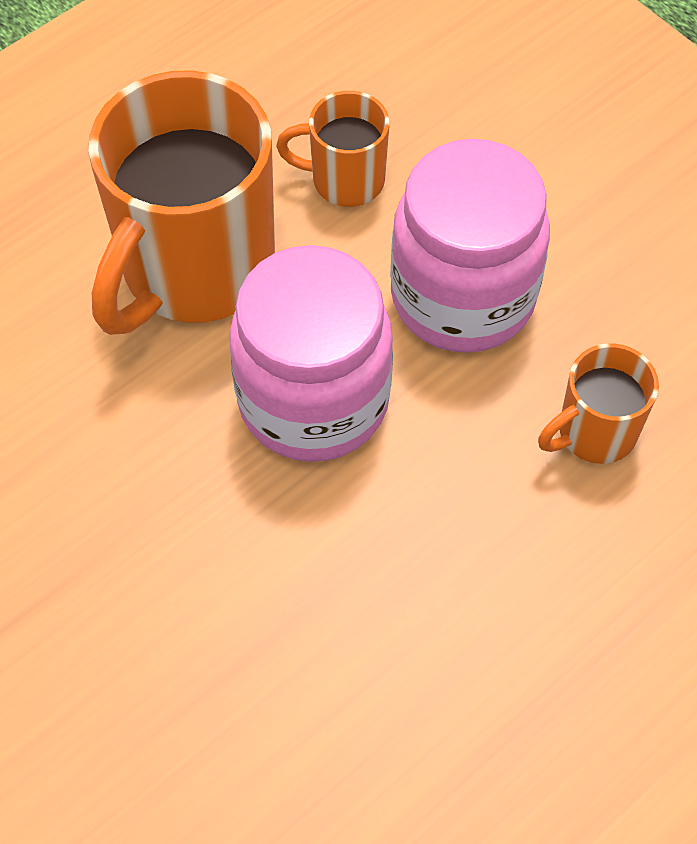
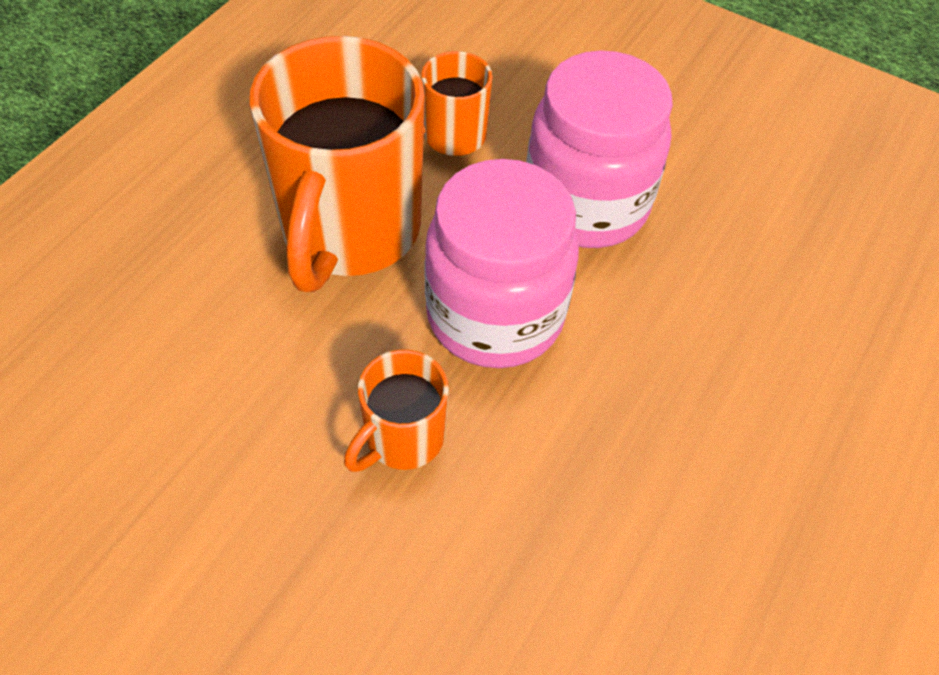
camera: 20 degrees left, 5 degrees down
(594, 432) = (738, 286): orange mug -> orange mug (402, 439)

